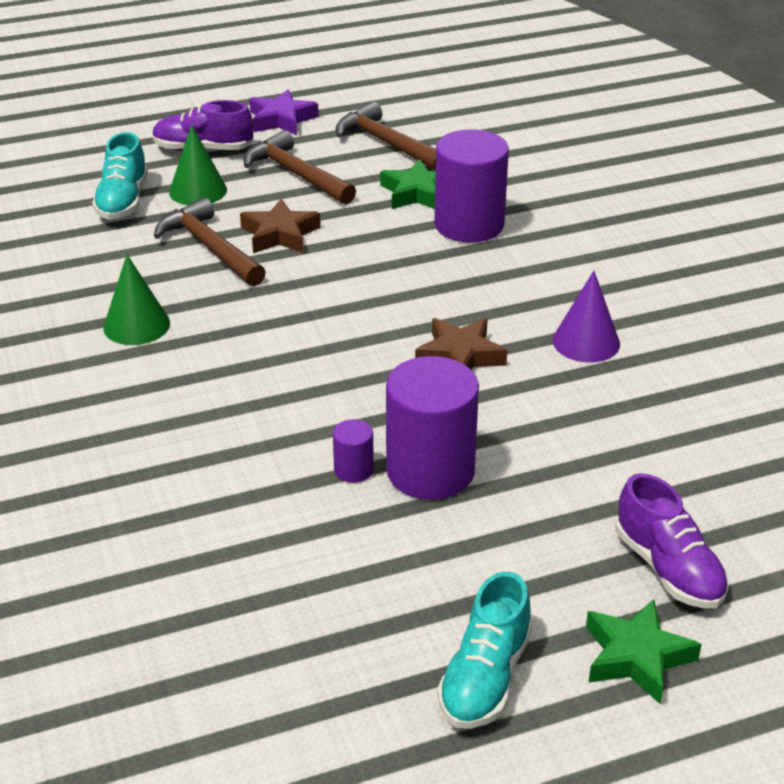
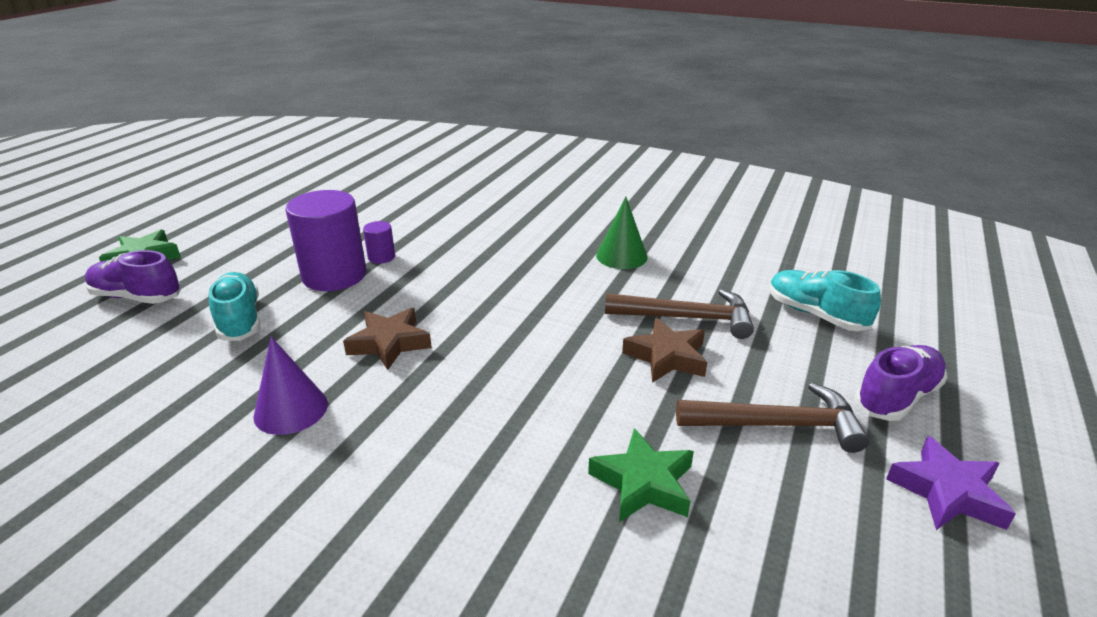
camera: 135 degrees right, 5 degrees down
(198, 191) = (799, 354): green cone -> none
(387, 143) = (796, 542): brown hammer -> none
(469, 225) = (535, 474): purple cylinder -> none
(485, 678) = (225, 225): turquoise shoe -> turquoise shoe (239, 320)

